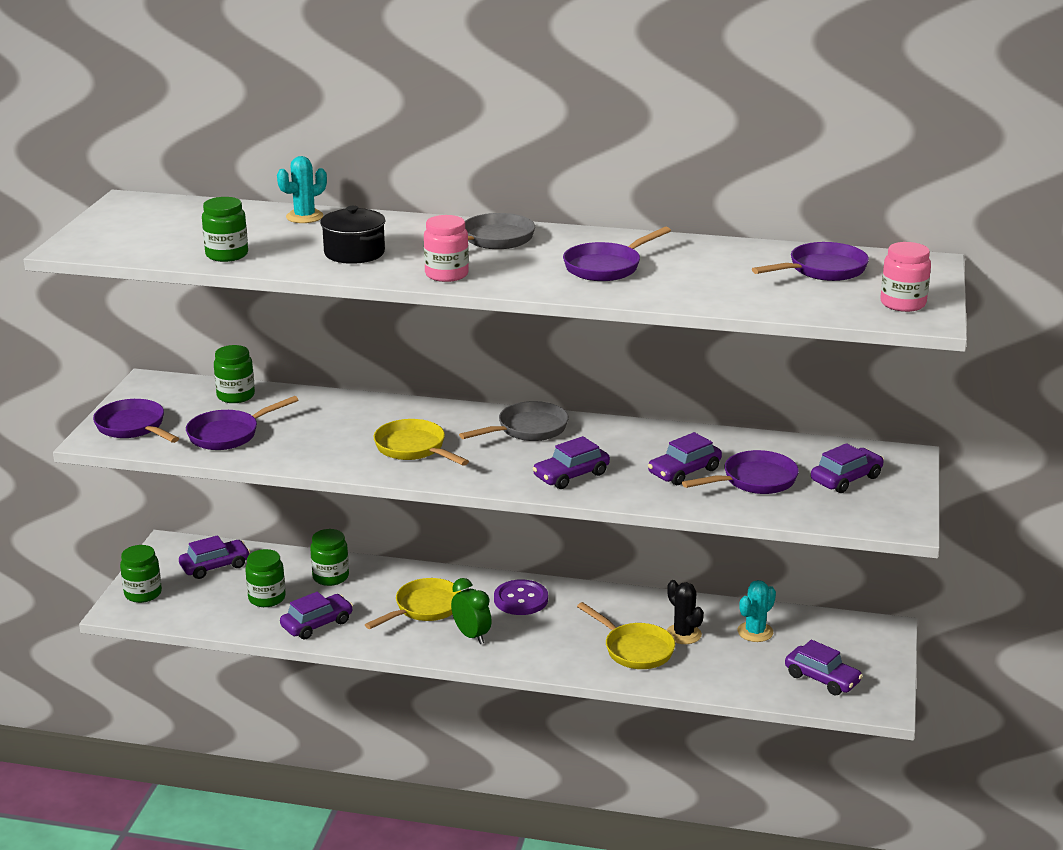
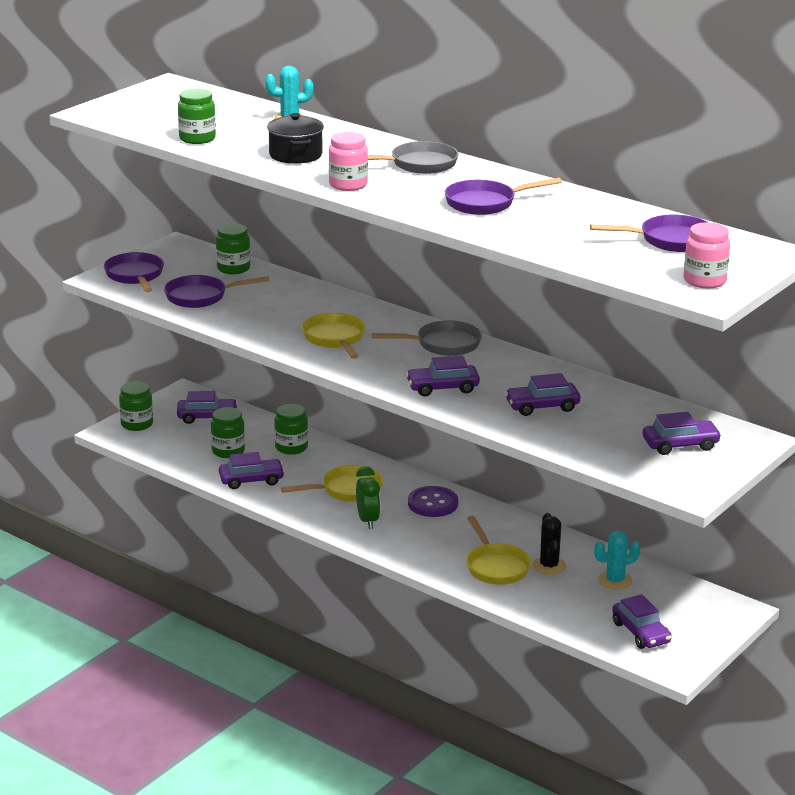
camera: 25 degrees right, 0 degrees up
(754, 480) = (596, 427): purple pan -> none

